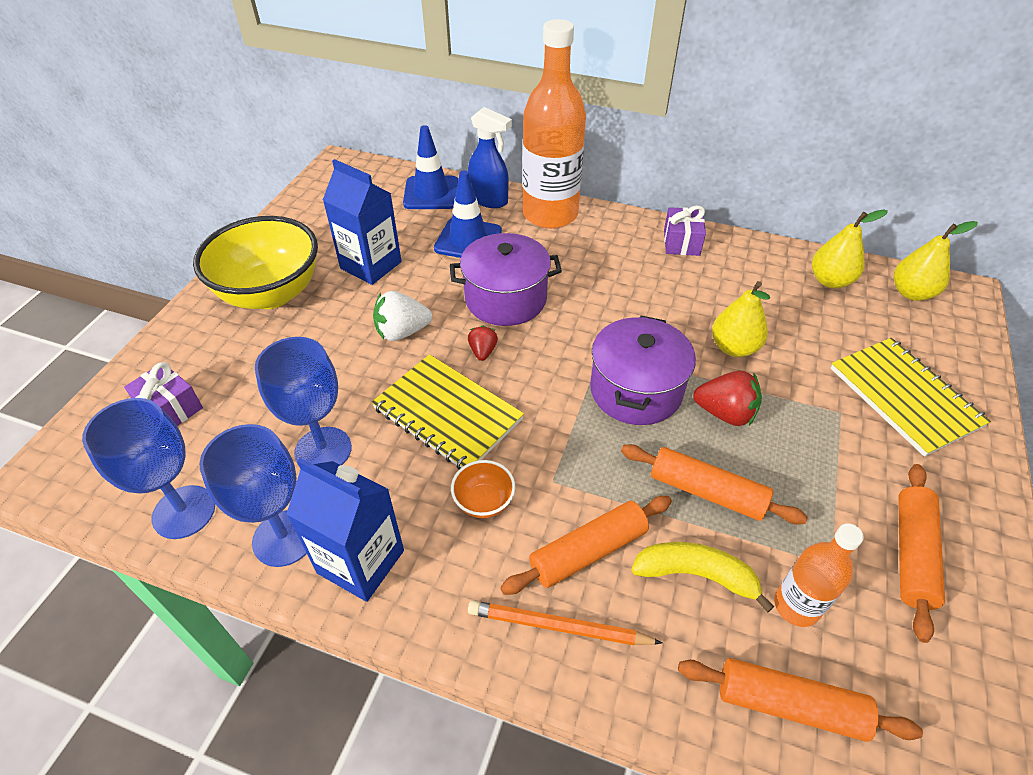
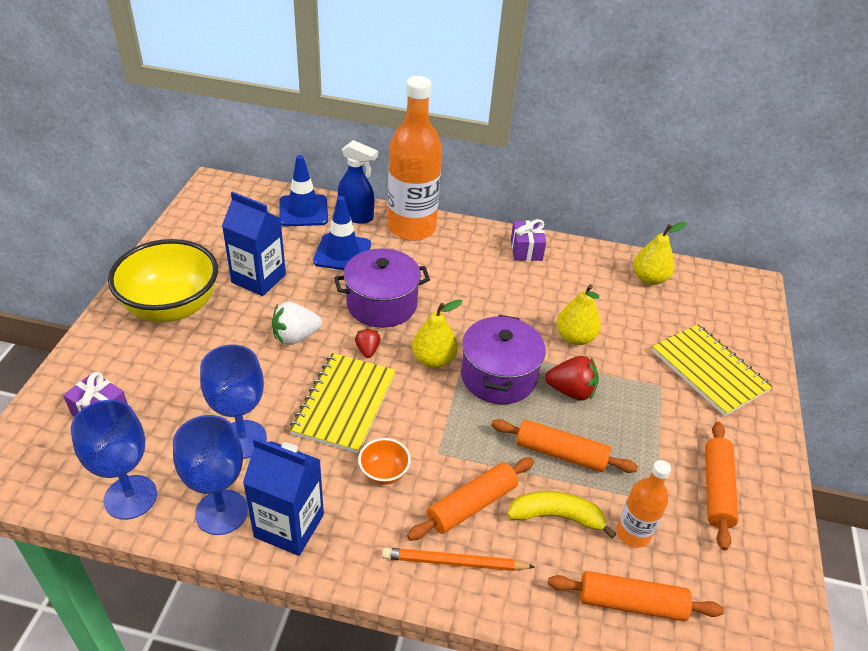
camera: 10 degrees left, 5 degrees down
(447, 414) = (344, 404): yellow notebook -> yellow notebook turned 75 degrees clockwise
(911, 293) = (713, 286): yellow pear -> yellow pear (433, 360)

